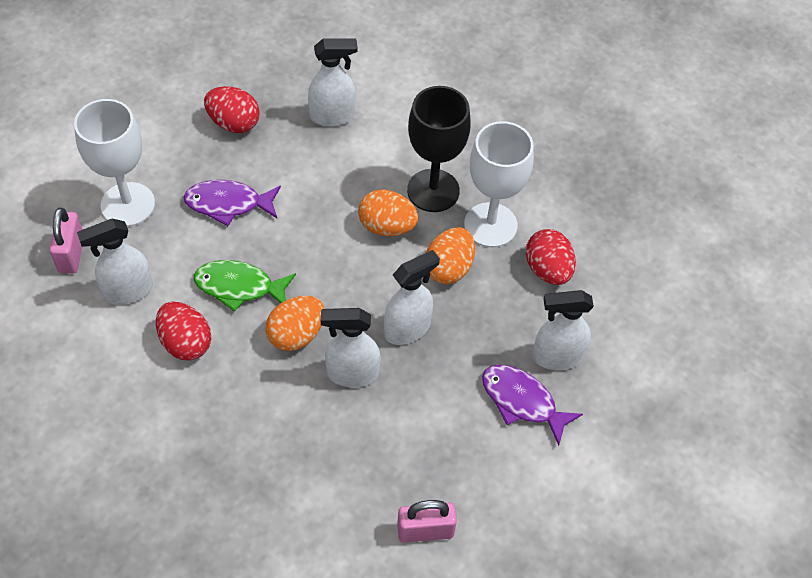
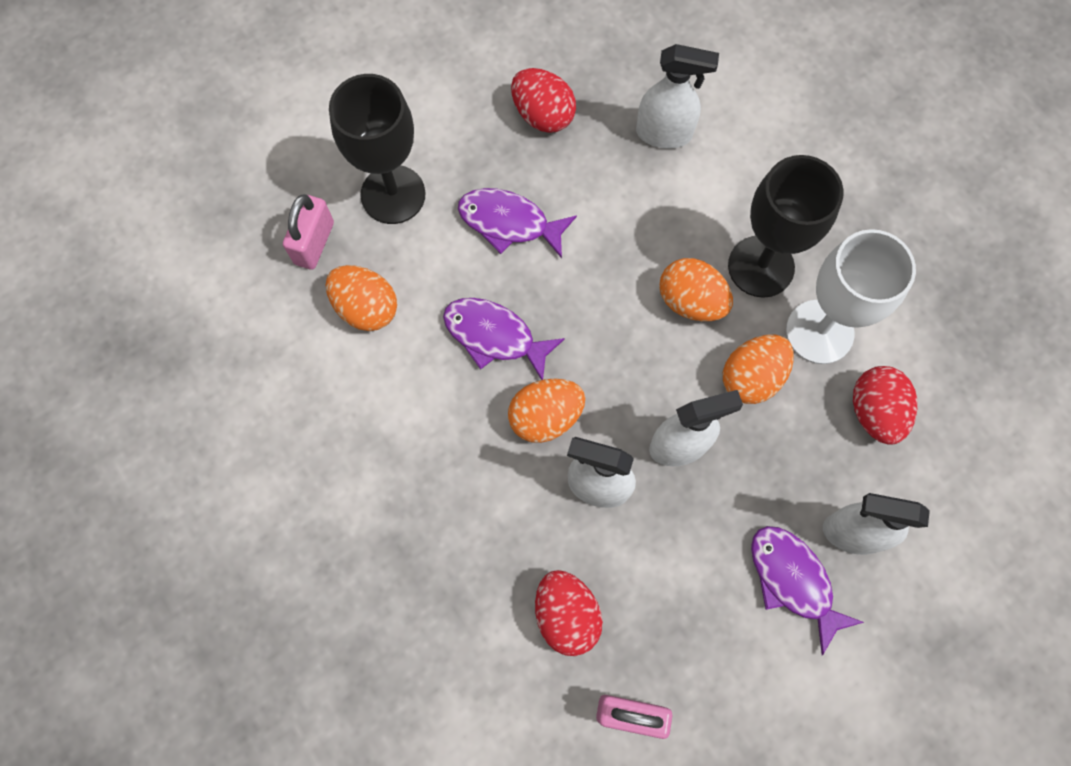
camera: 20 degrees right, 15 degrees up
(128, 204) = (393, 194): white goblet -> black goblet
(128, 291) = (366, 308): white spray bottle -> orange egg
(186, 342) = (415, 392): red egg -> red egg (566, 615)
(239, 287) = (494, 336): green fish -> purple fish

